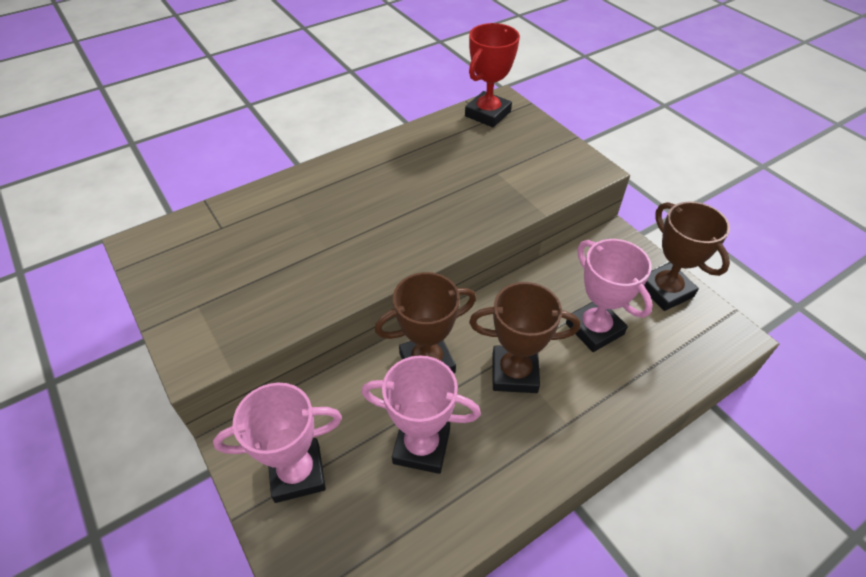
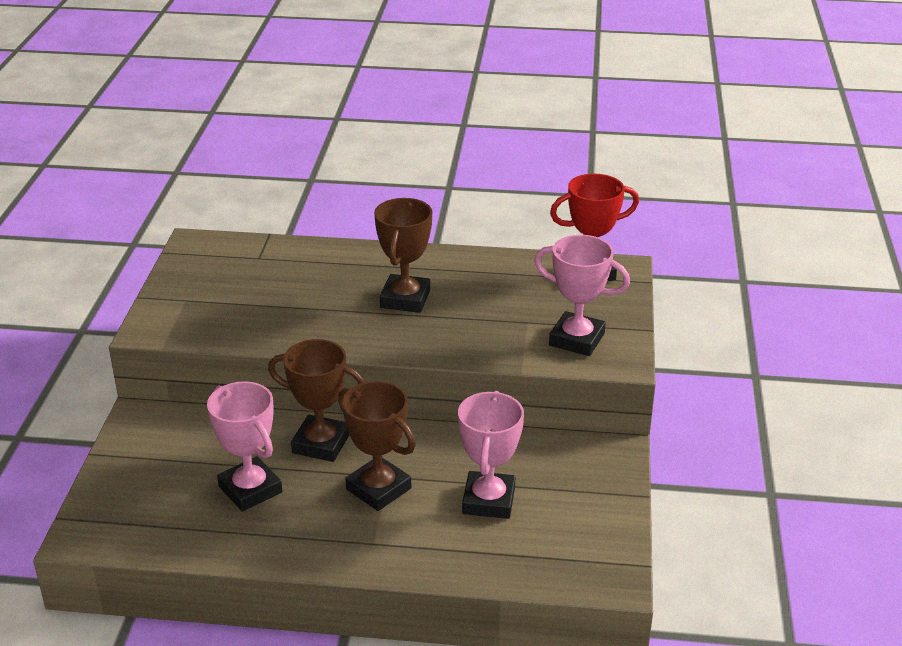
camera: 40 degrees right, 15 degrees down
(297, 473) = (154, 453): pink trophy -> pink trophy (576, 339)
(665, 290) = (600, 513): brown trophy -> brown trophy (405, 299)

